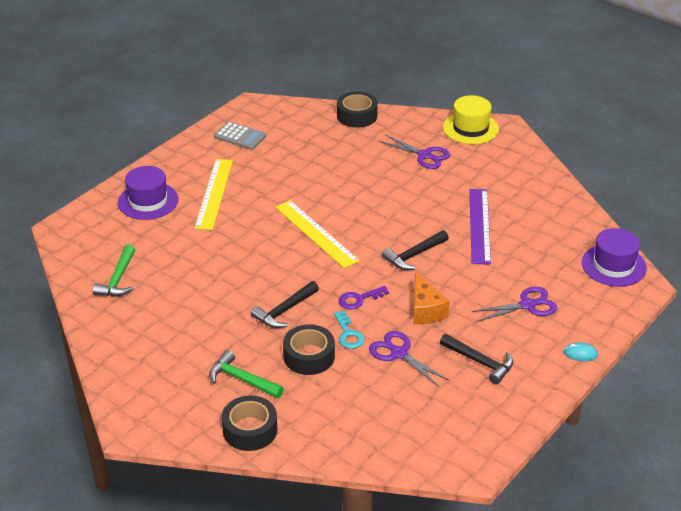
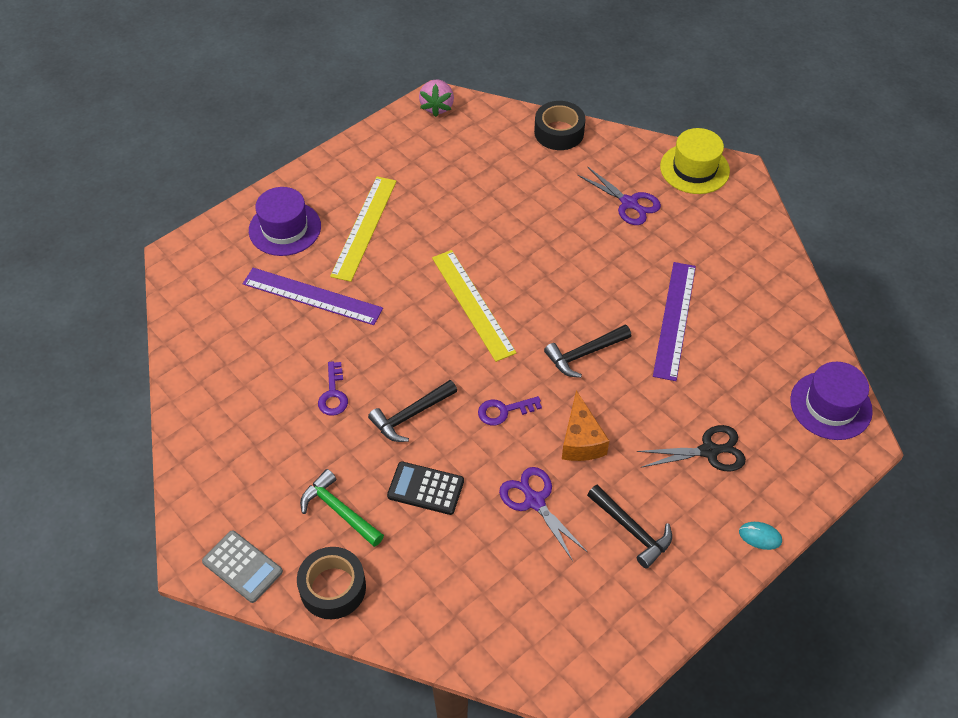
camera: 10 degrees right, 15 degrees up
(118, 279) = (226, 339): green hammer -> none
(182, 243) = (312, 296): none -> purple ruler
(217, 304) = (333, 394): none -> purple key
(240, 136) = (412, 146): grey calculator -> grey calculator (242, 567)
(253, 109) = (437, 107): none -> pink strawberry
(309, 356) = (425, 488): black tape -> black calculator
(348, 334) = (480, 462): turquoise key -> none
(528, 305) = (709, 451): purple scissors -> black scissors

